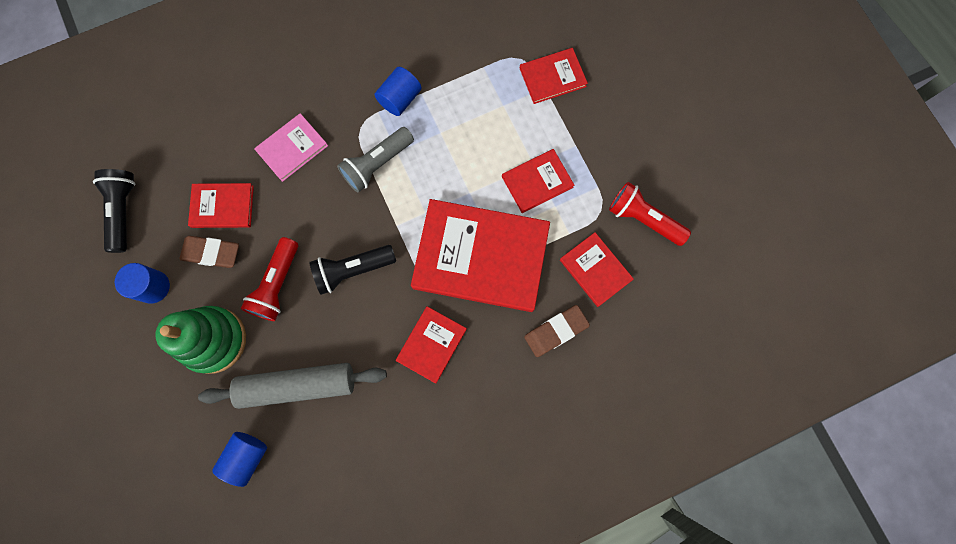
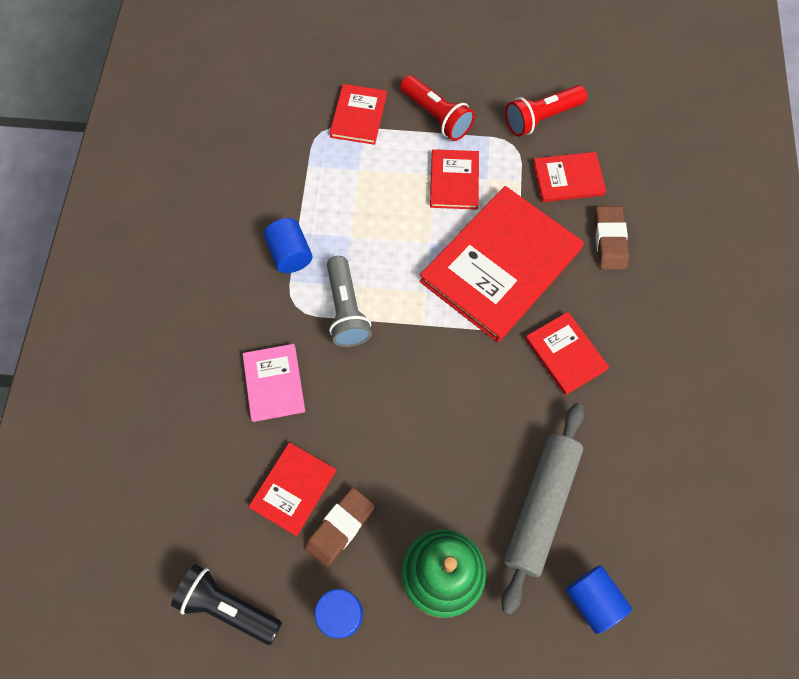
camera: 60 degrees left, 10 degrees down
(277, 284) = (418, 473): red flashlight -> red flashlight (436, 116)
(353, 270) = (446, 389): black flashlight -> none

